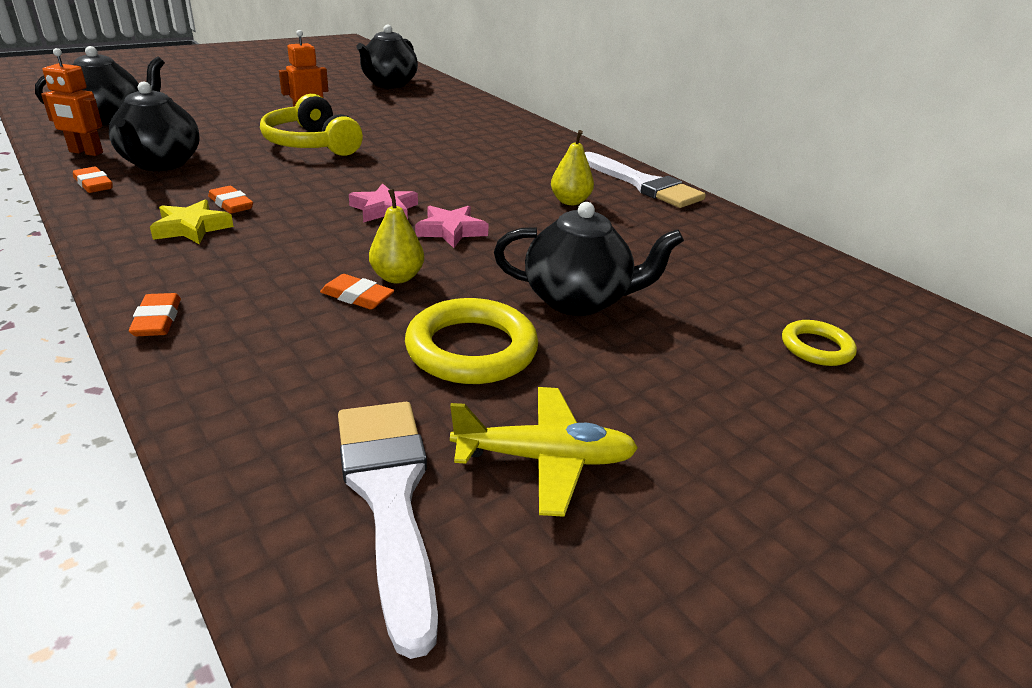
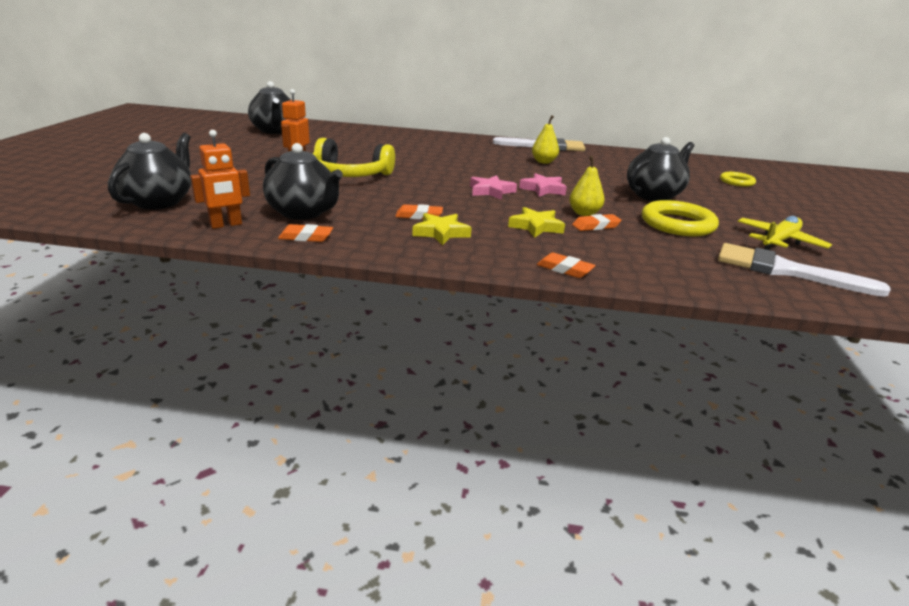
camera: 45 degrees left, 5 degrees down
(293, 265) = (536, 226): none -> yellow star

